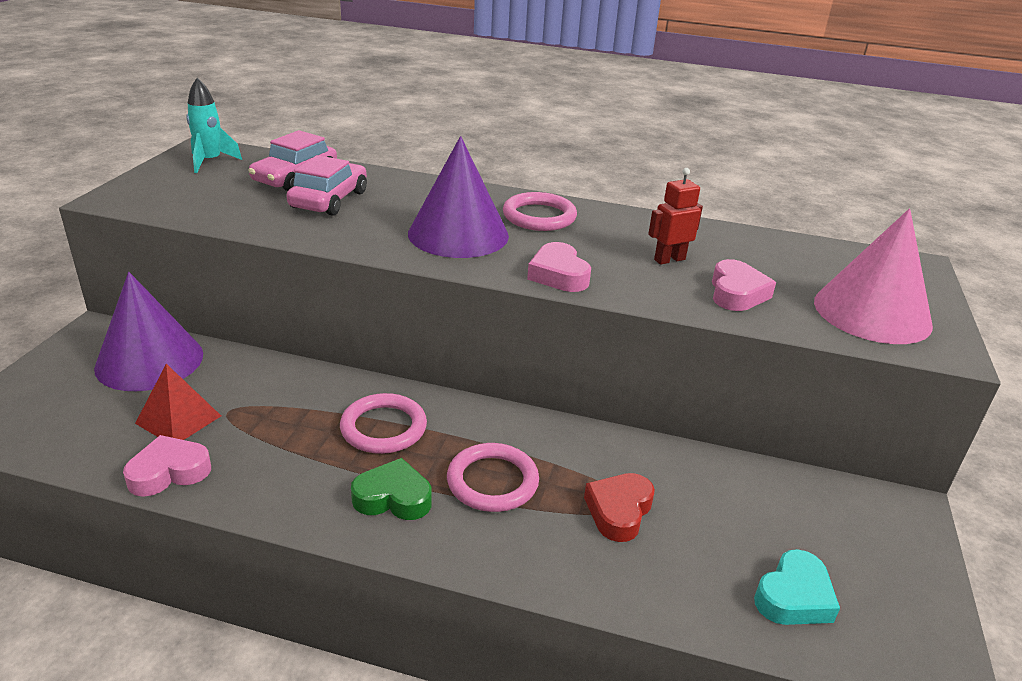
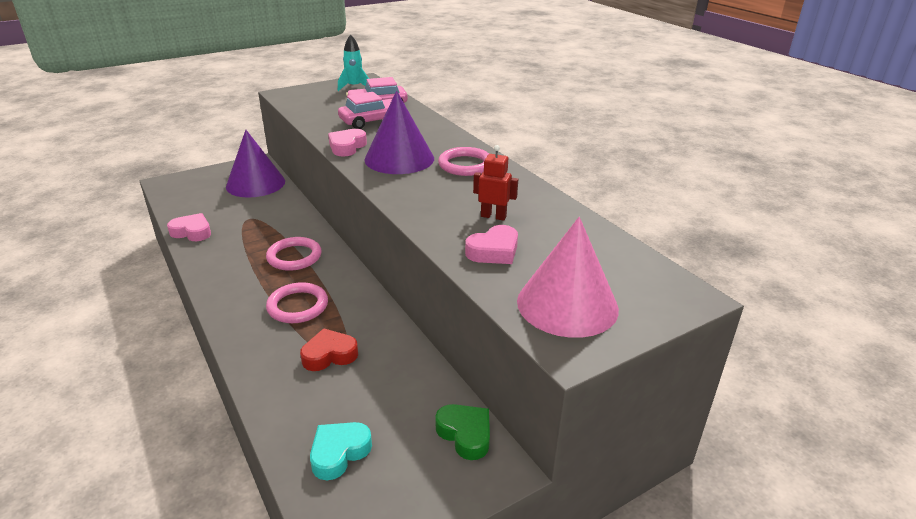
camera: 45 degrees right, 0 degrees up
(178, 419) = (227, 213): red pyramid -> none
(393, 498) = (247, 288): green heart -> green heart (465, 434)
(558, 275) = (407, 198): pink heart -> pink heart (347, 147)
(794, 596) = (339, 453): turquoise heart -> turquoise heart turned 135 degrees clockwise

